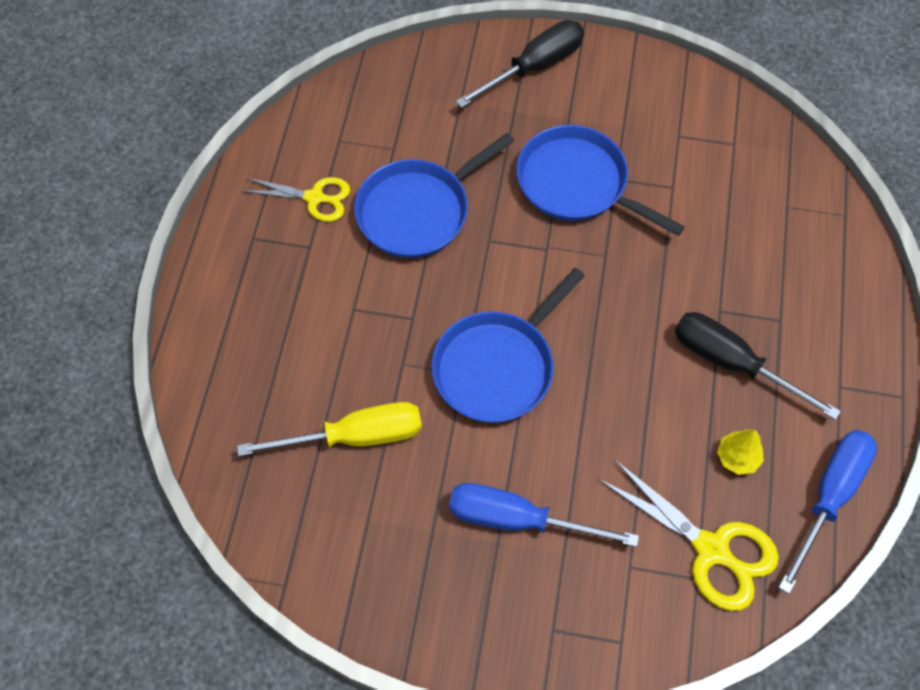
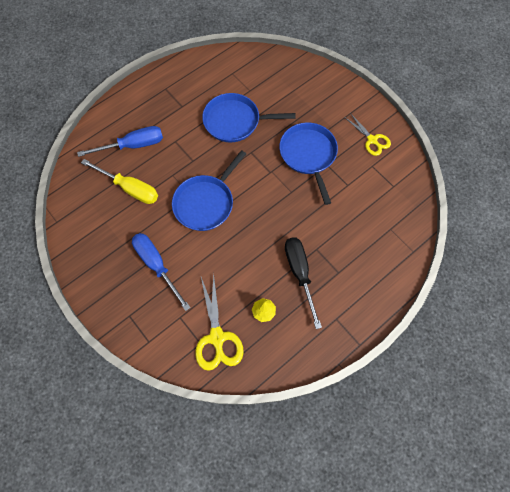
camera: 40 degrees right, 5 degrees up
(315, 198) = (201, 89): yellow scissors -> yellow scissors (372, 140)
(497, 367) = (205, 203): blue pan -> blue pan turned 45 degrees counterclockwise
(534, 67) = (338, 96): black screwdriver -> none
(829, 497) = (285, 358): blue screwdriver -> blue screwdriver (133, 145)

